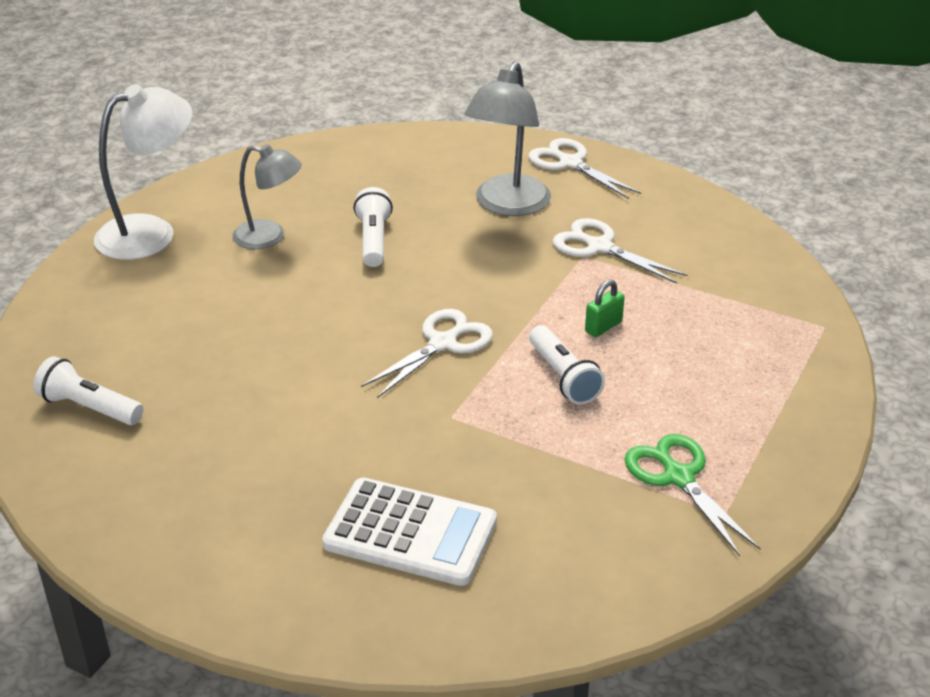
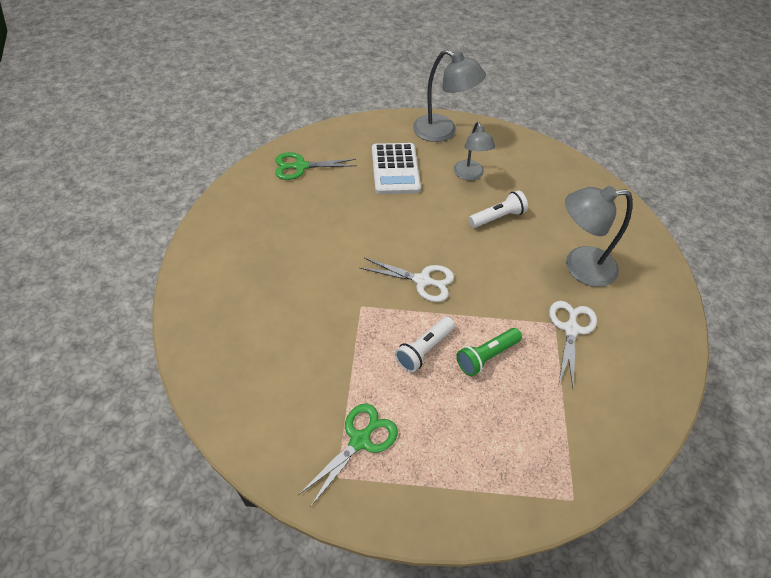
camera: 65 degrees right, 15 degrees up
(89, 407) = (301, 166): white flashlight -> green scissors
(150, 232) = (443, 132): white lamp -> grey lamp
(410, 533) = (261, 319): white calculator -> white calculator (395, 169)
(570, 163) = (655, 285): white scissors -> none
(603, 327) = (486, 356): green padlock -> green flashlight

